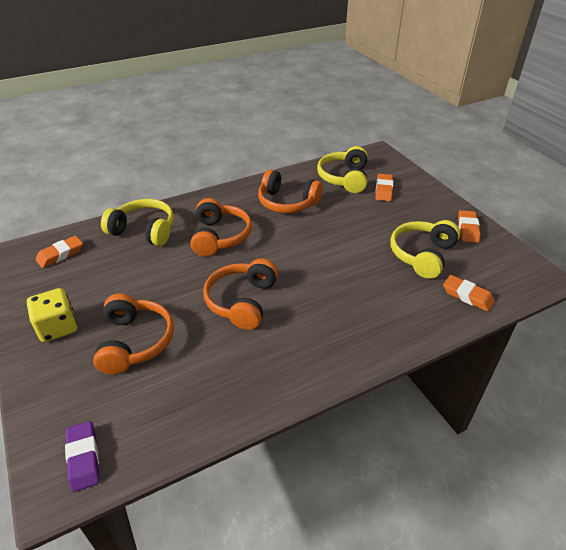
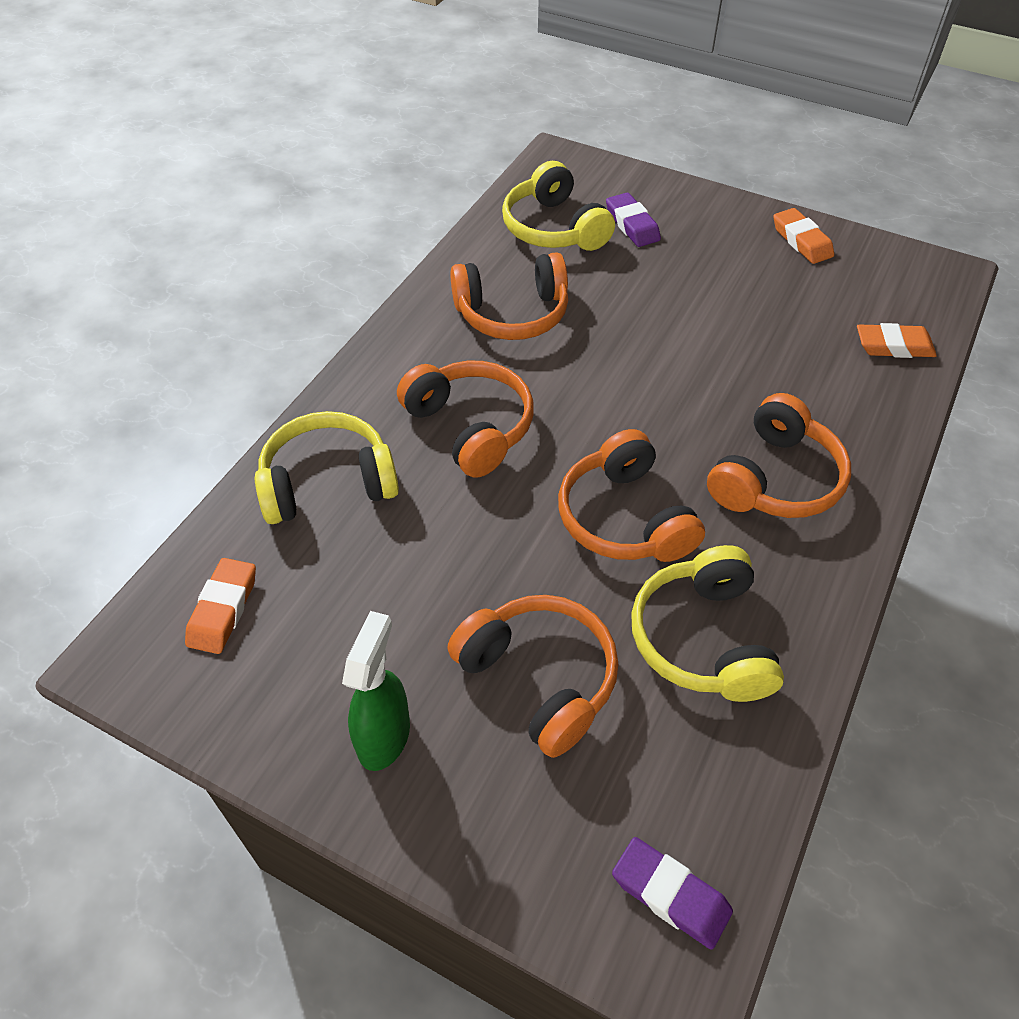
camera: 35 degrees left, 10 degrees up
(58, 327) = (384, 736): yellow dice -> green spray bottle
(332, 322) = (775, 479): none -> orange headphones
(383, 190) = (632, 225): orange eraser -> purple eraser
(422, 255) = (785, 311): yellow headphones -> yellow headphones (703, 639)

